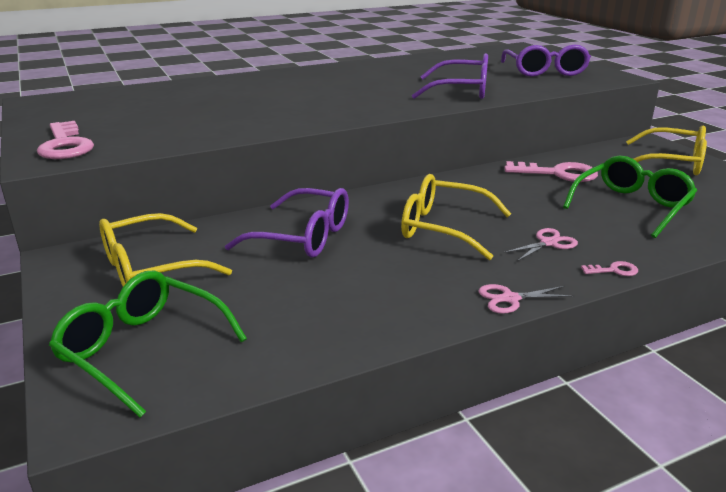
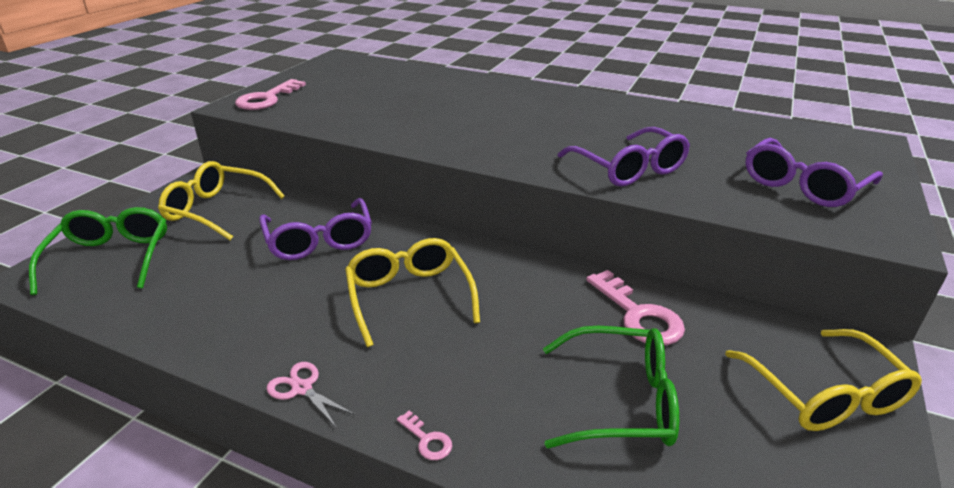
camera: 50 degrees right, 5 degrees up
(548, 243) = (446, 371): pink scissors -> none

